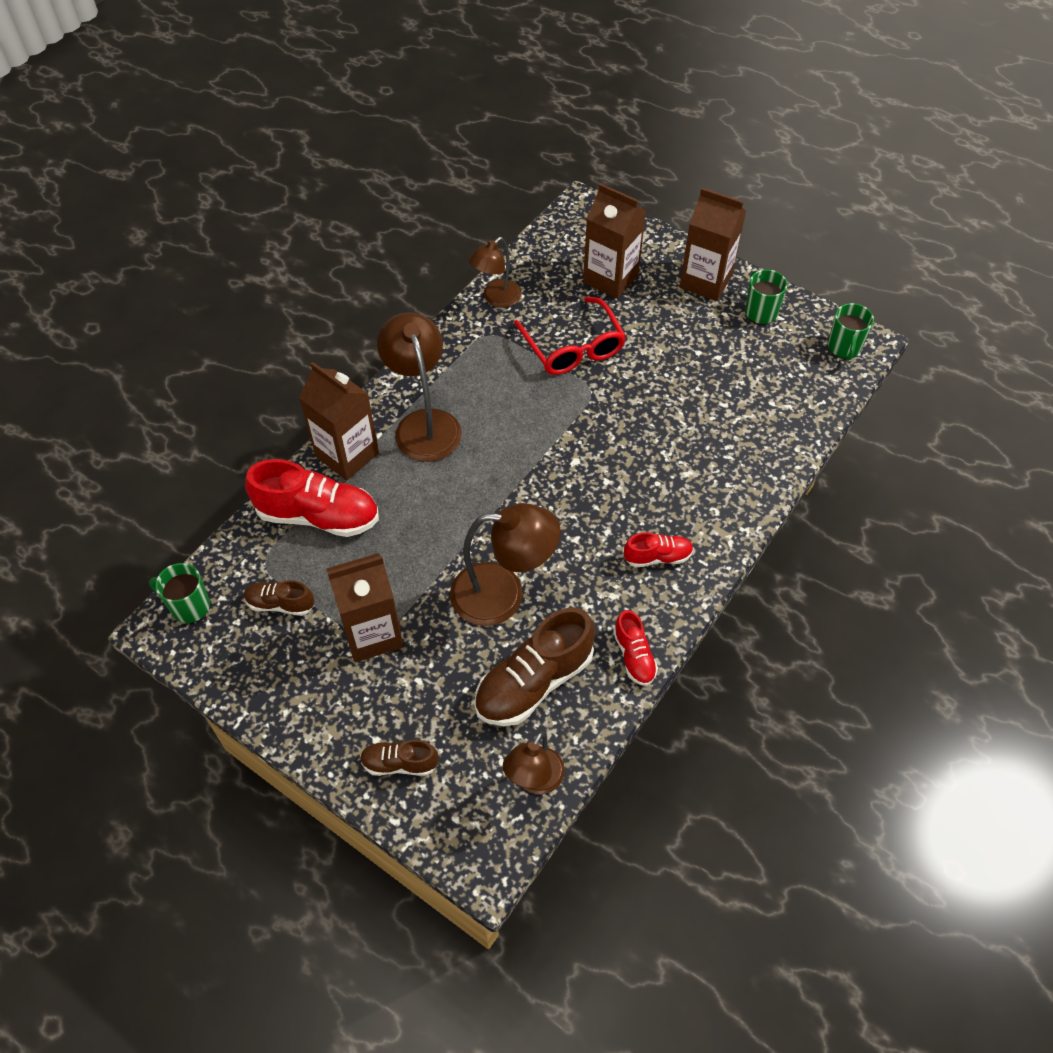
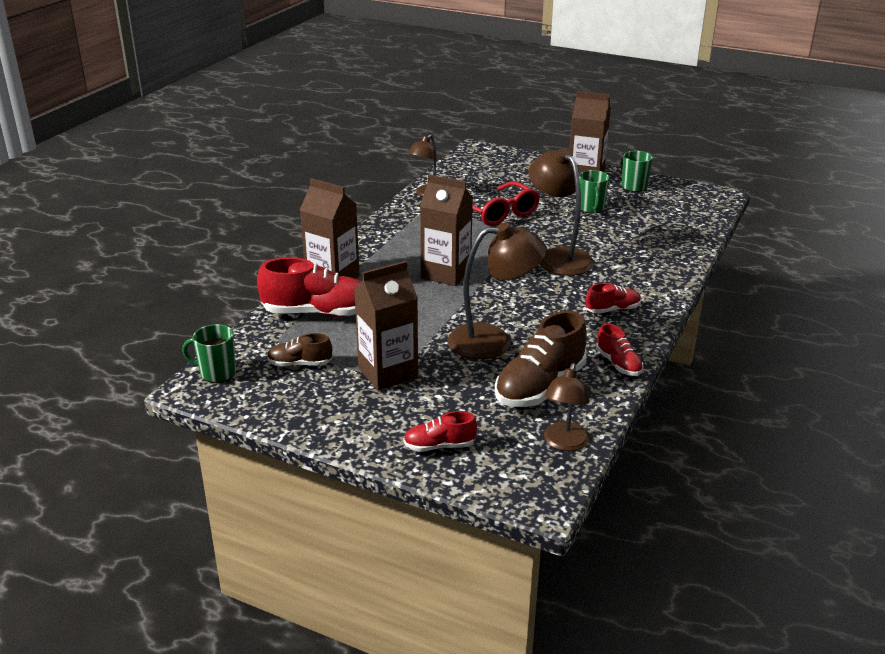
camera: 10 degrees left, 25 degrees down
(400, 763) = (439, 446): brown shoe -> red shoe
(424, 424) = (392, 258): brown lamp -> brown lamp (558, 257)
(610, 279) = (512, 179): brown carton -> brown carton (446, 273)
(844, 348) = (704, 198): green mug -> green mug (591, 208)

